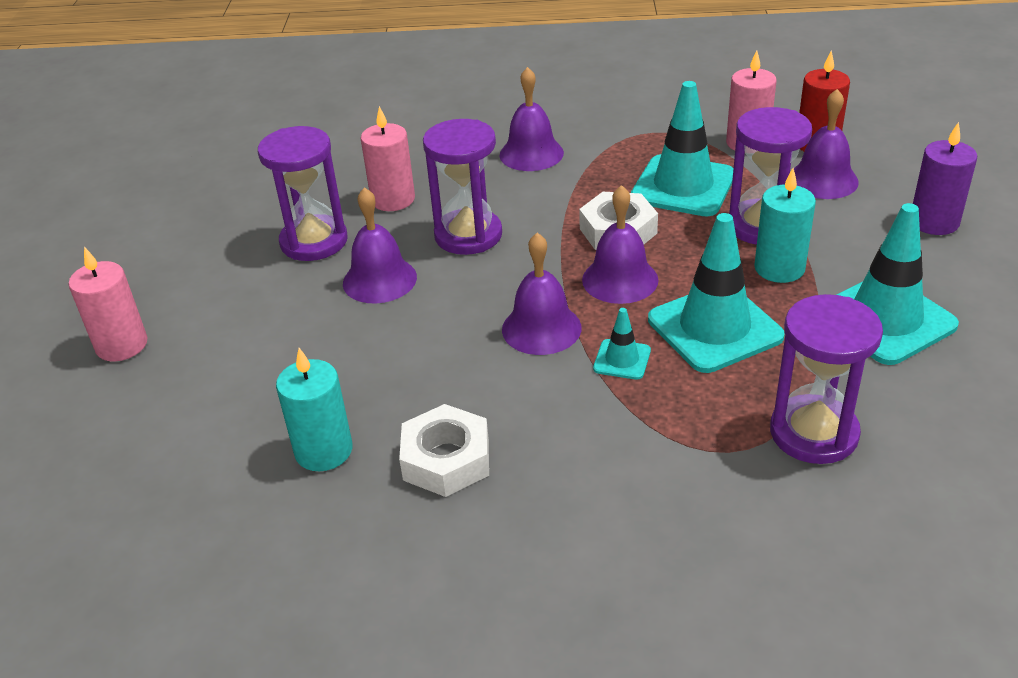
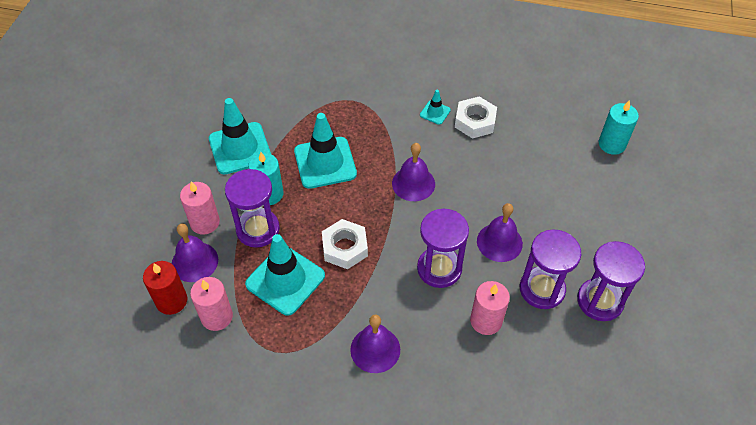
camera: 170 degrees left, 15 degrees up
(122, 345) = (650, 227): pink candle -> pink candle (205, 222)
(323, 451) = (531, 137): turquoise candle -> turquoise candle (612, 144)
(620, 279) = (359, 207): purple bell -> none
(622, 359) = (379, 155): turquoise traffic cone -> turquoise traffic cone (435, 112)
(813, 433) = (312, 100): purple hourglass -> purple hourglass (600, 301)
(934, 222) = (161, 207): purple candle -> none

